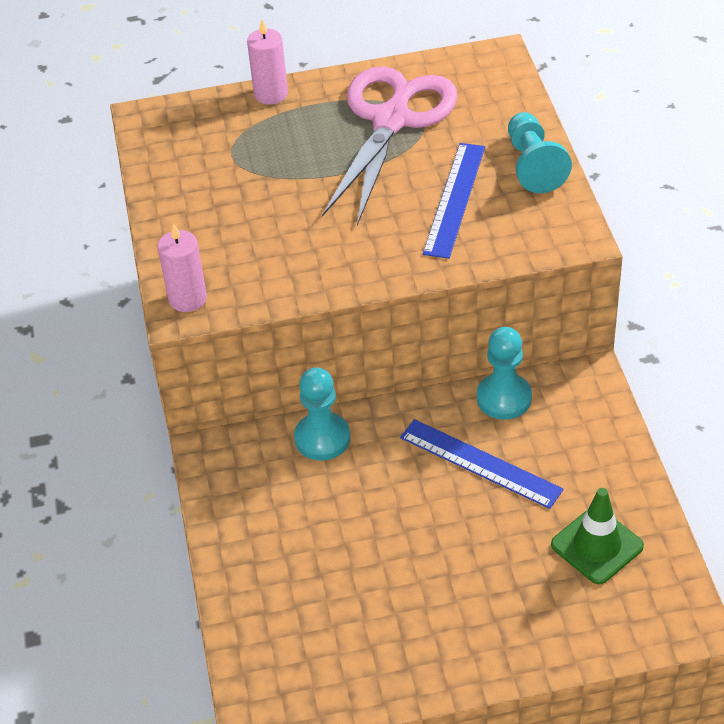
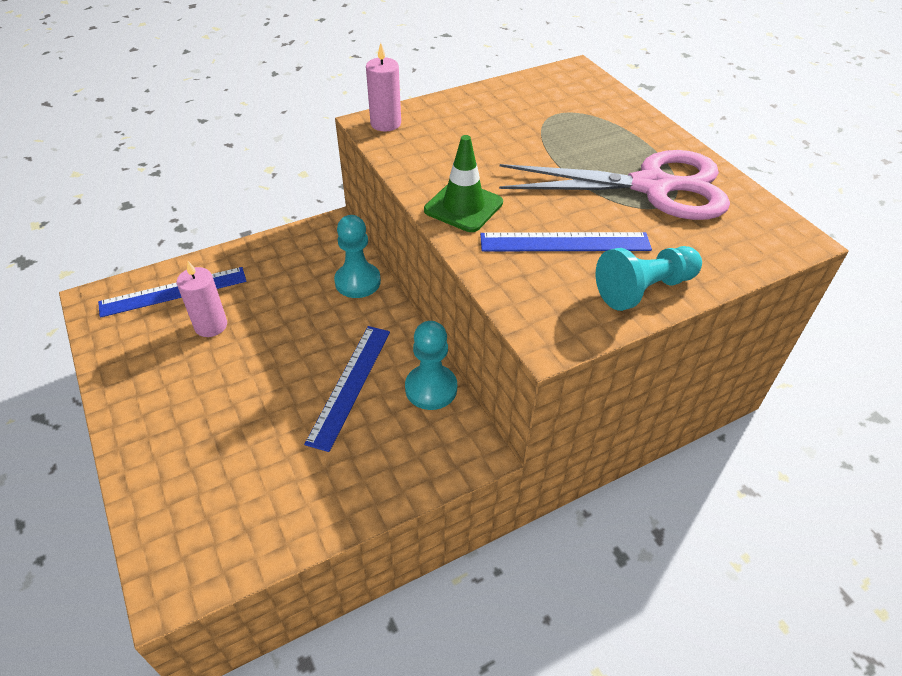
camera: 70 degrees right, 0 degrees up
(271, 94) = (642, 118): pink candle -> pink candle (211, 325)
(274, 625) = (173, 292): none -> blue ruler
(597, 545) = (263, 490): green traffic cone -> green traffic cone (463, 206)

